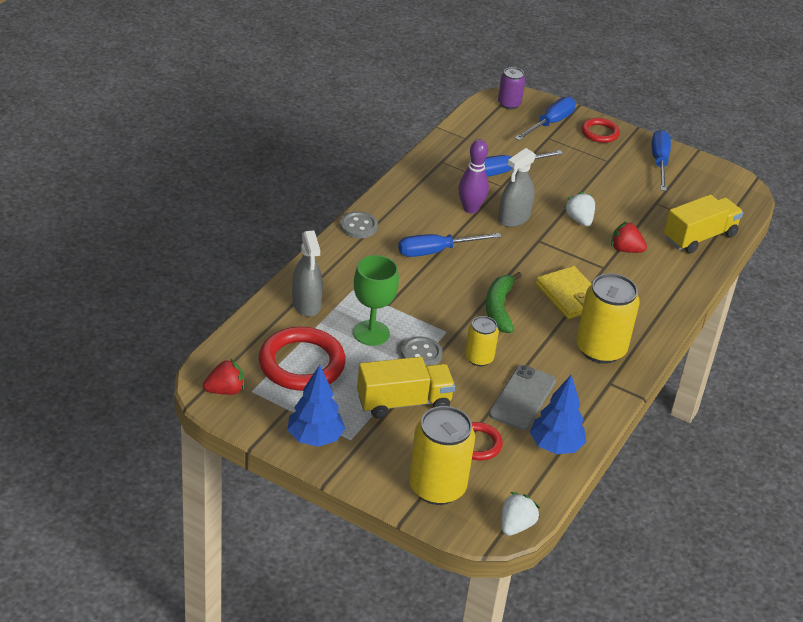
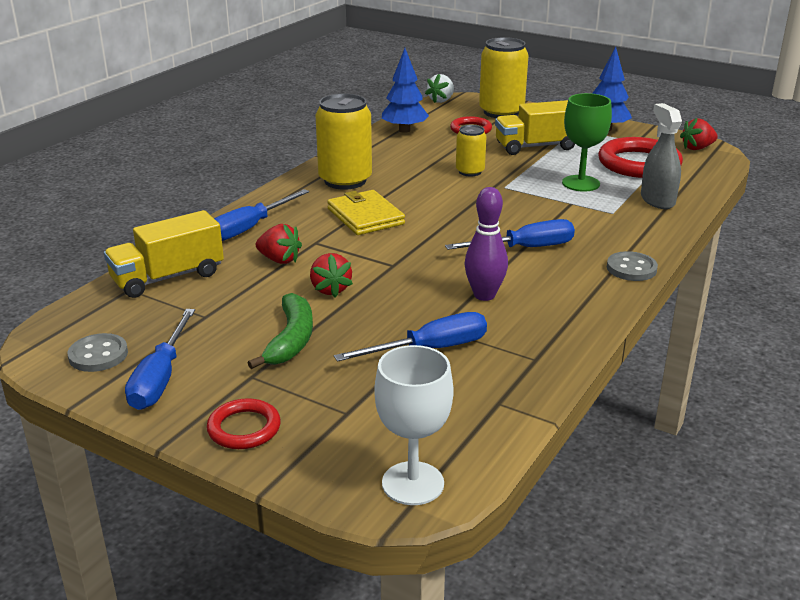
camera: 175 degrees left, 10 degrees down
(421, 354) = (527, 172): grey button -> grey button (98, 355)
(499, 308) = (448, 204): green banana -> green banana (291, 340)
(509, 104) = (413, 483): purple can -> white goblet
(514, 218) = (423, 287): grey spray bottle -> none
(522, 398) = (429, 151): grey phone -> none
(550, 123) = (336, 442): blue screwdriver -> blue screwdriver (250, 228)
(579, 220) = (330, 289): white strawberry -> red strawberry

